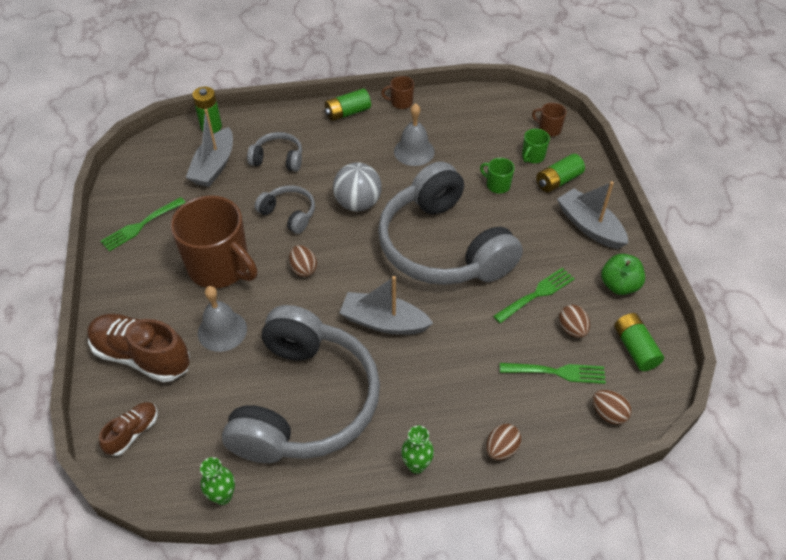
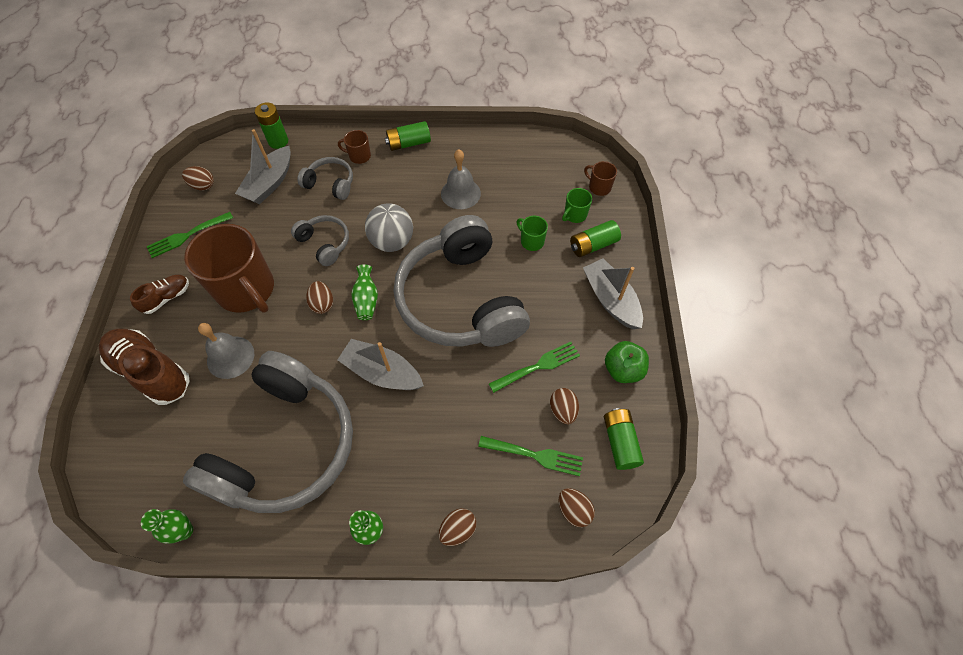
camera: 10 degrees right, 10 degrees up
(133, 433) = (122, 449): brown shoe -> brown shoe (167, 298)
(143, 177) = (203, 186): none -> brown egg
(348, 259) = (366, 300): none -> green vase
(401, 102) = (462, 139): brown mug -> brown mug (359, 156)

